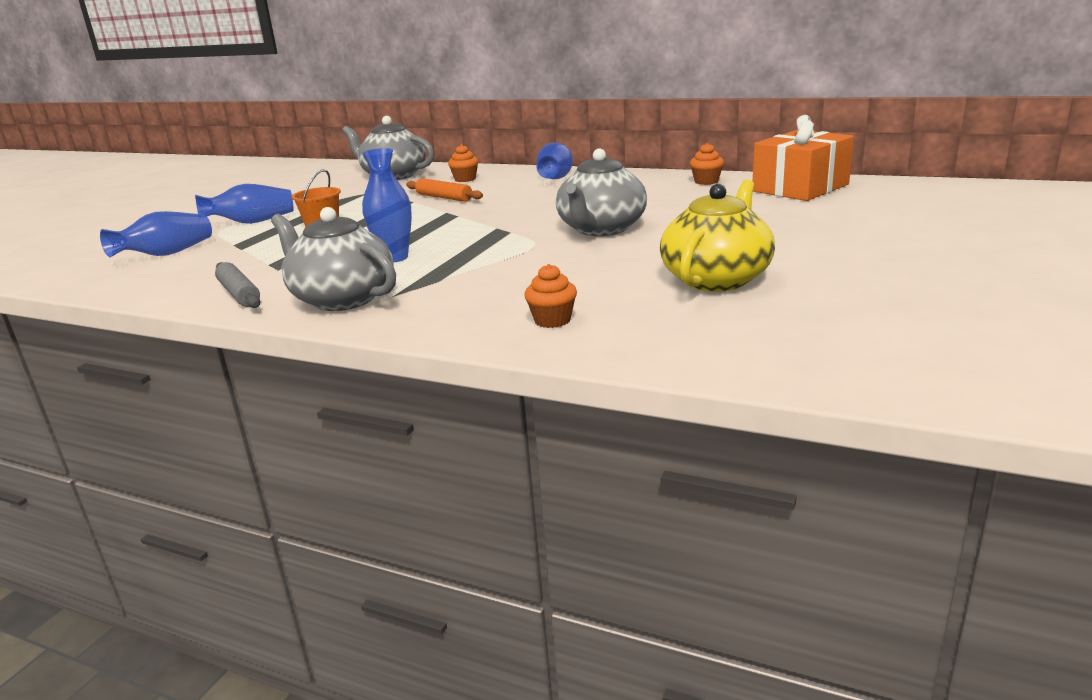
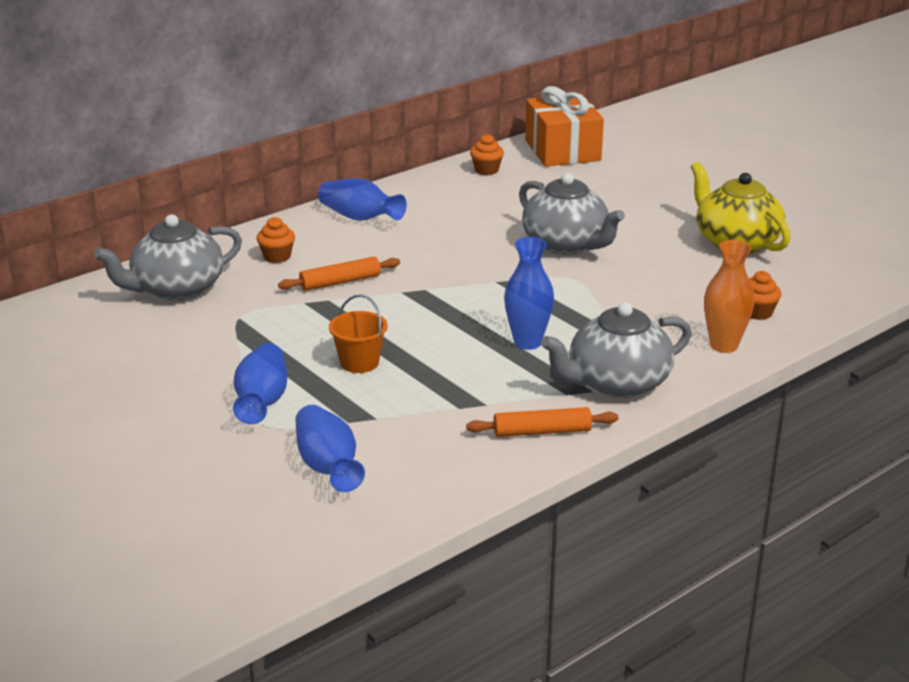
camera: 65 degrees left, 5 degrees up
(239, 294) = (542, 431): grey rolling pin -> orange rolling pin
(457, 321) = (723, 345): none -> orange vase

